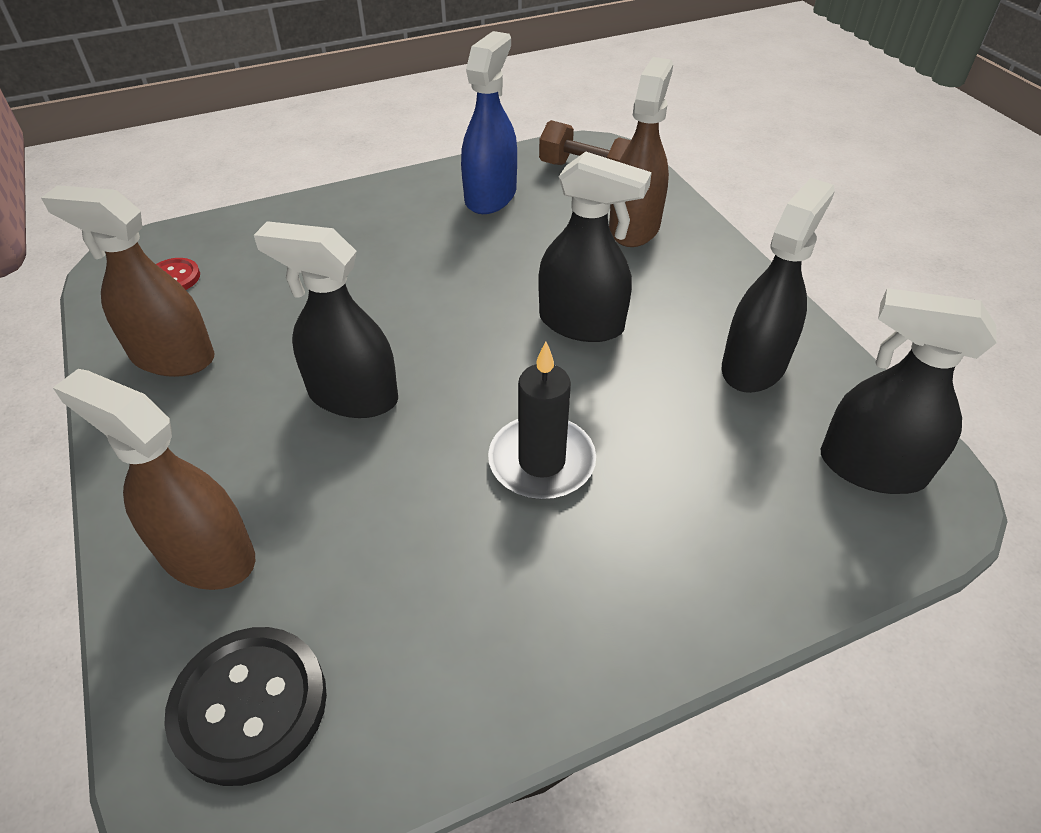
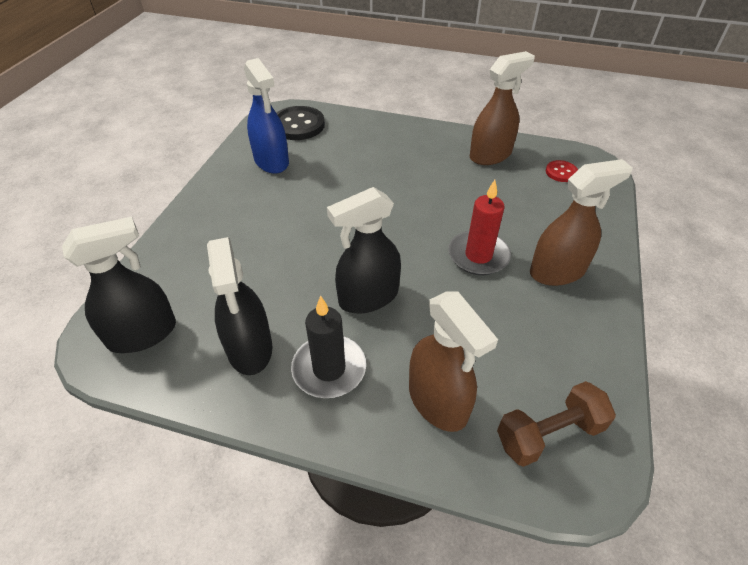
camera: 130 degrees right, 0 degrees up
(206, 554) = (364, 133): brown spray bottle -> brown spray bottle (557, 271)
(352, 396) = (406, 192): black spray bottle -> none
(423, 278) = (478, 255): none -> red candle
(491, 196) = (554, 341): blue spray bottle -> blue spray bottle (271, 161)
(541, 461) = (300, 225): black candle -> black candle (329, 369)

